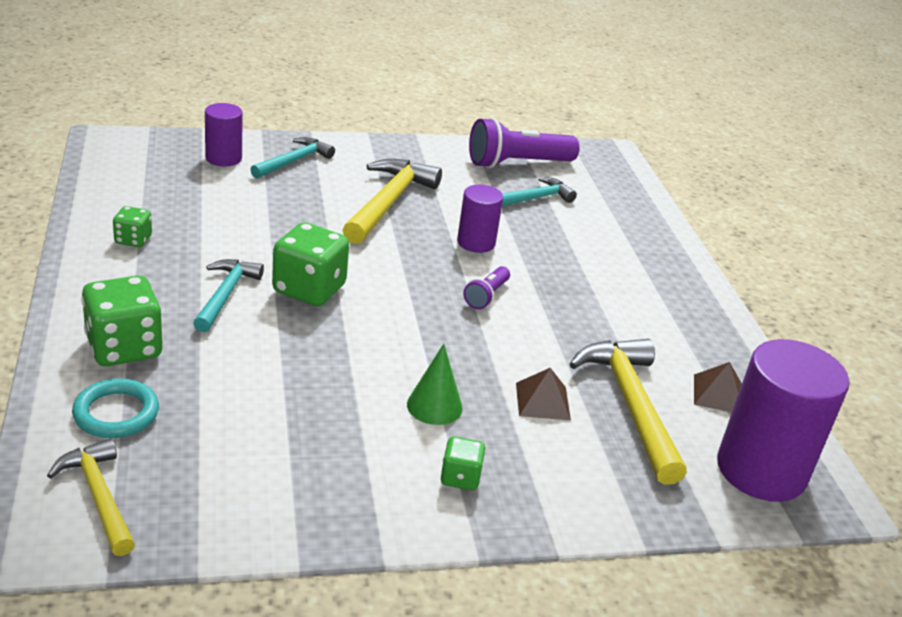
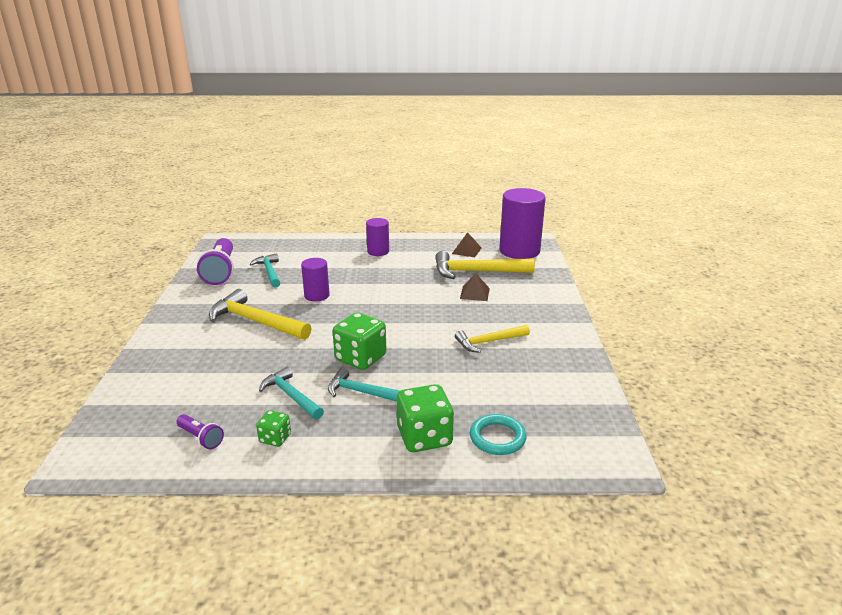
camera: 75 degrees left, 5 degrees down
(98, 496) = (577, 441): yellow hammer -> yellow hammer (489, 342)
(223, 158) = (152, 392): purple cylinder -> purple cylinder (378, 251)
(294, 161) = (174, 358): turquoise hammer -> turquoise hammer (291, 396)
(434, 406) = (481, 323): green cone -> none
(460, 477) = (537, 321): green dice -> none
(486, 296) = (377, 298): purple flashlight -> purple flashlight (201, 438)

